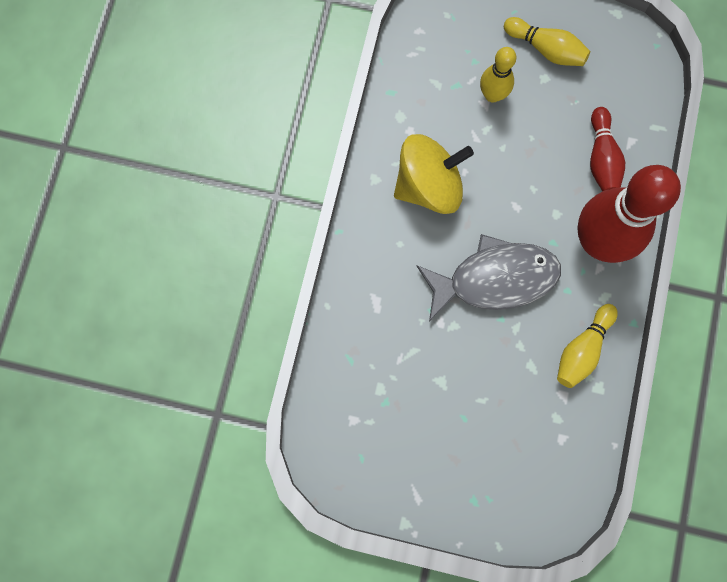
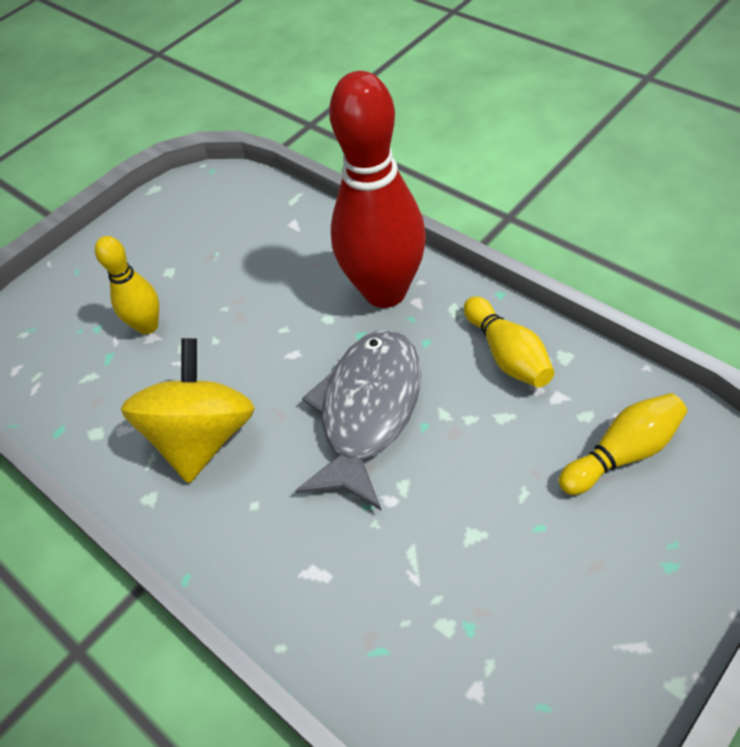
camera: 55 degrees left, 25 degrees down
(546, 49) = (139, 258): yellow bowling pin -> yellow bowling pin (622, 453)
(601, 158) = (293, 254): red bowling pin -> none

